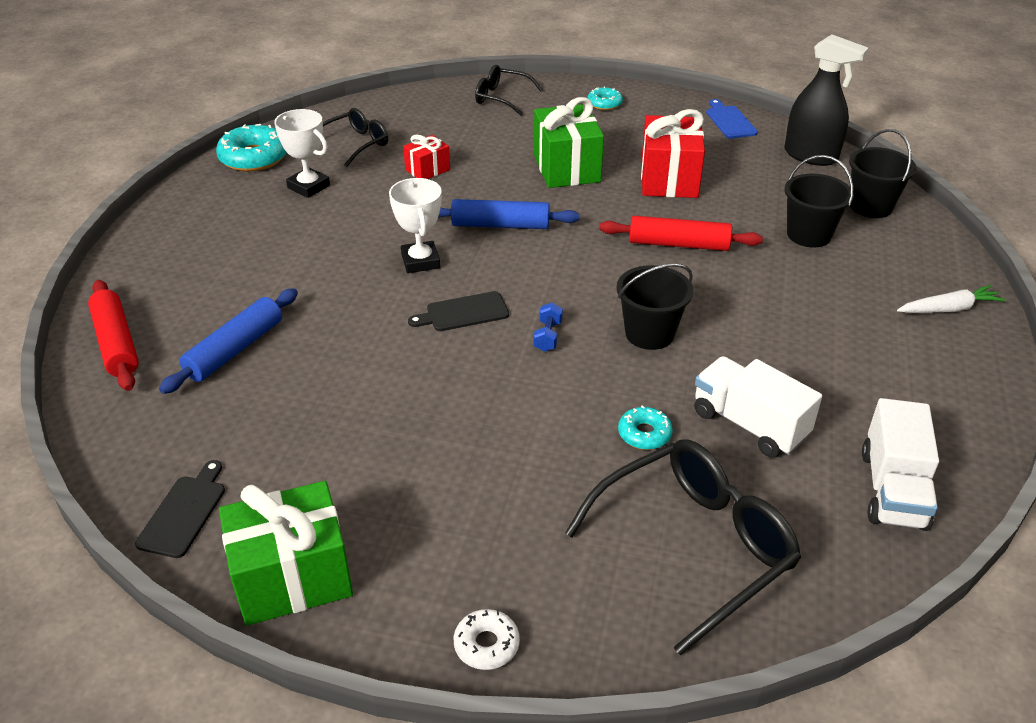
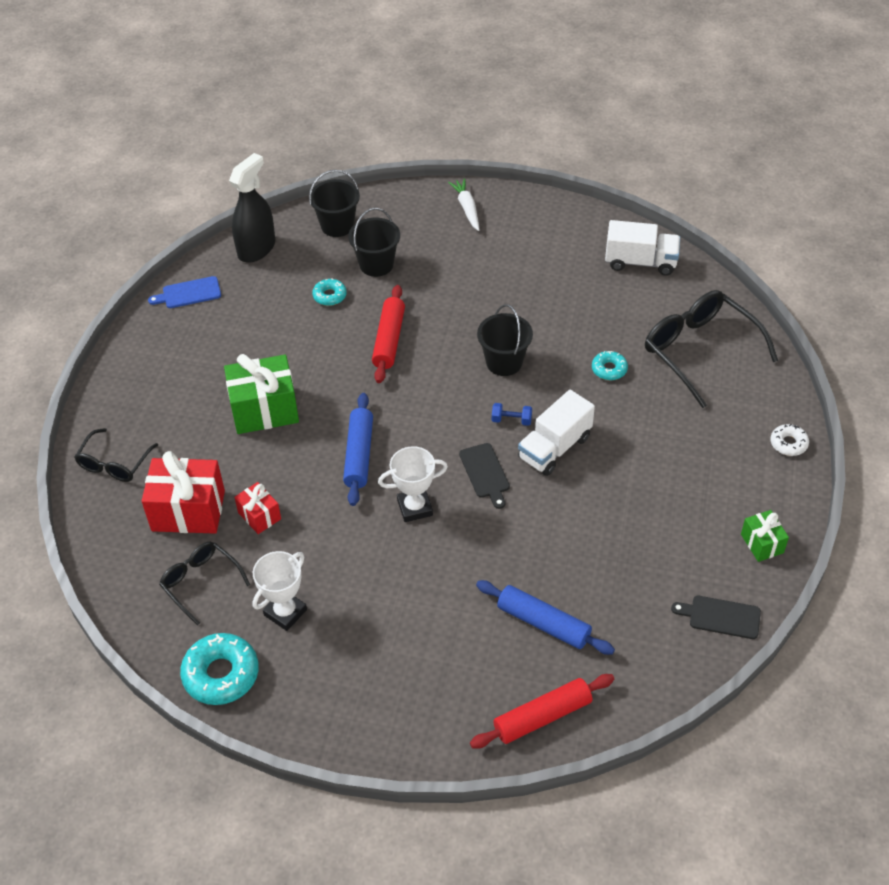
camera: 90 degrees left, 10 degrees up
(292, 577) = (762, 543): green gift -> green gift, size x0.53
(604, 104) = (140, 380): turquoise donut -> turquoise donut (329, 296)
(669, 179) = (288, 340): red gift -> red gift (188, 511)
(749, 424) = (593, 318): white truck -> white truck (554, 448)

